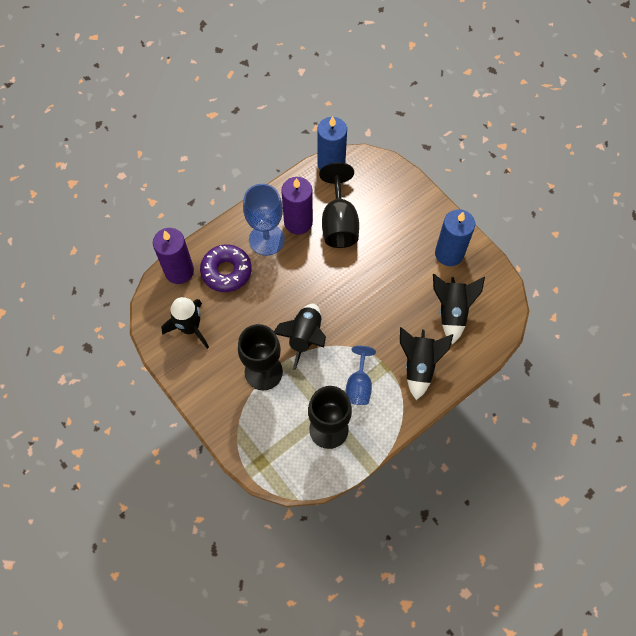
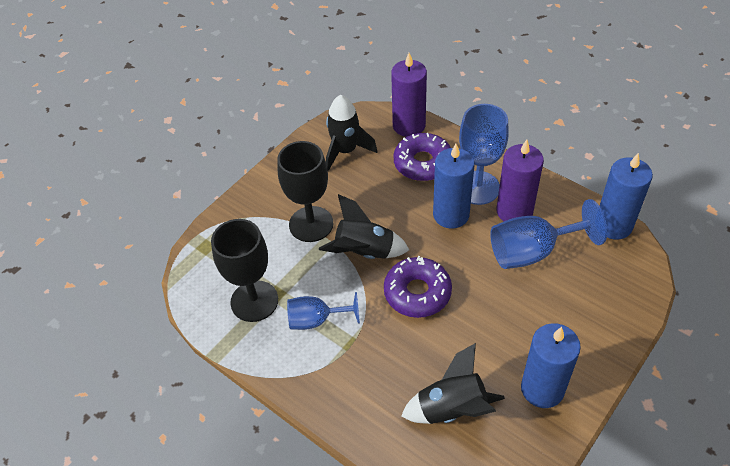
camera: 80 degrees right, 15 degrees down
(287, 266) = (451, 215): none -> blue candle
(339, 222) = (532, 251): black goblet -> blue goblet
(353, 309) = (417, 293): none -> purple donut
(419, 366) = (360, 383): black rocket -> none

